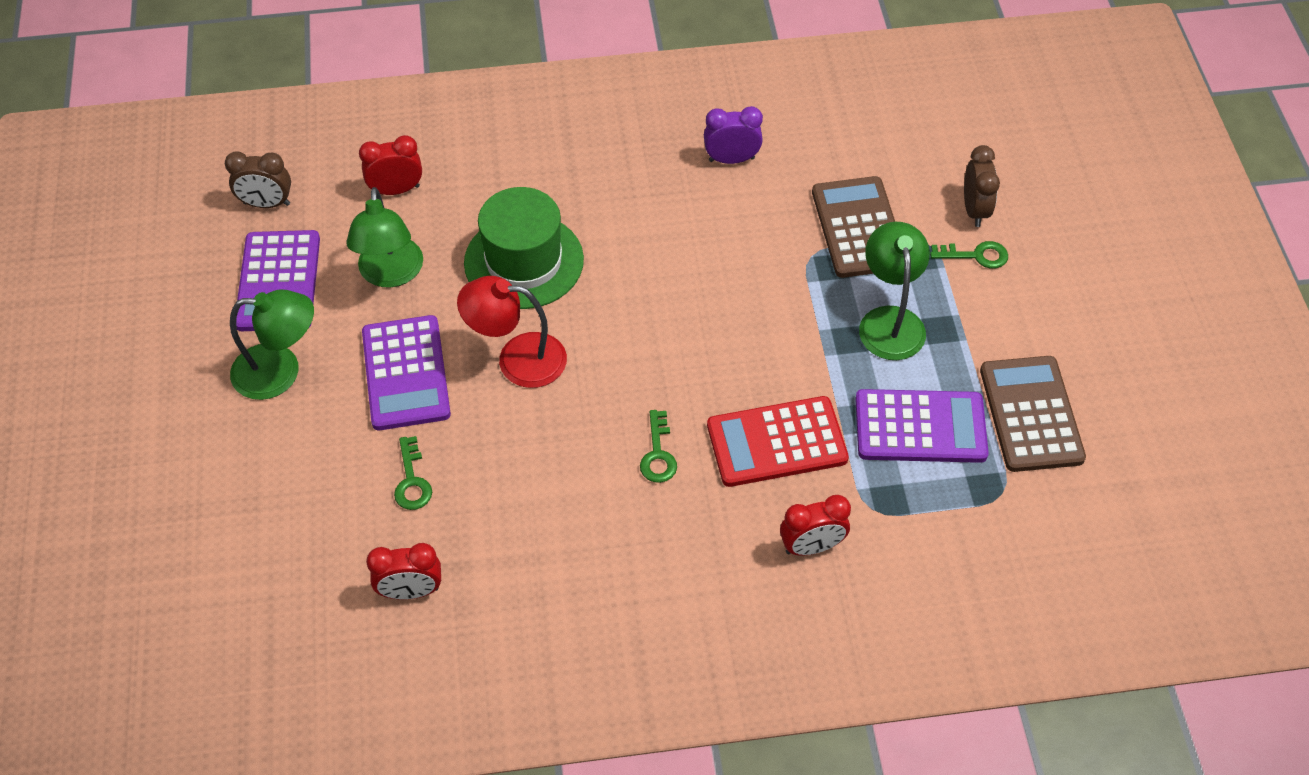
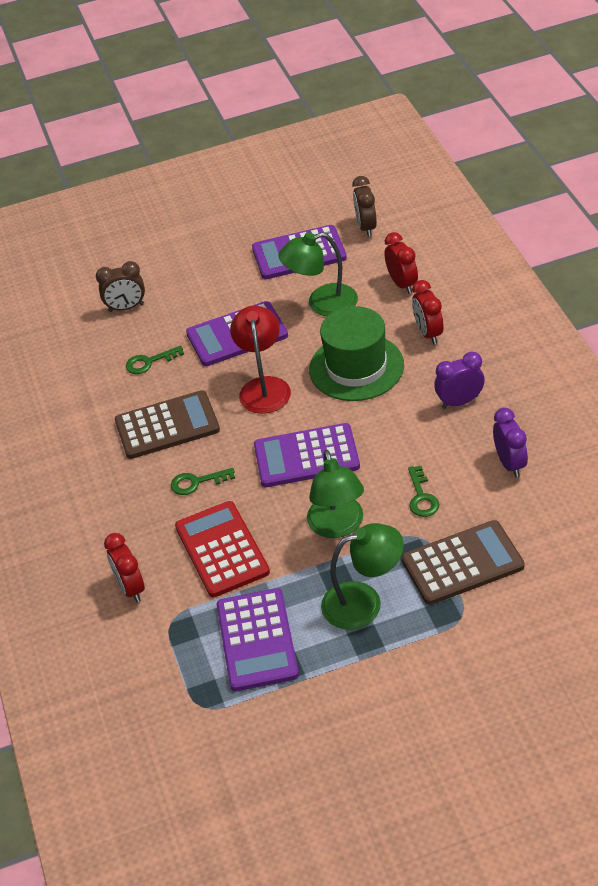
camera: 85 degrees right, 10 degrees down
(280, 371) = (224, 277): green lamp -> green lamp (338, 526)
(411, 591) = (65, 385): red clock -> red clock (428, 333)
(622, 180) = (460, 402): none -> purple clock
(654, 335) = (306, 456): none -> purple calculator
(974, 210) = (515, 645): brown clock -> brown clock (126, 308)
(976, 255) = (459, 654): green key -> green key (422, 497)
(1031, 414) = (288, 718): brown calculator -> brown calculator (167, 426)

